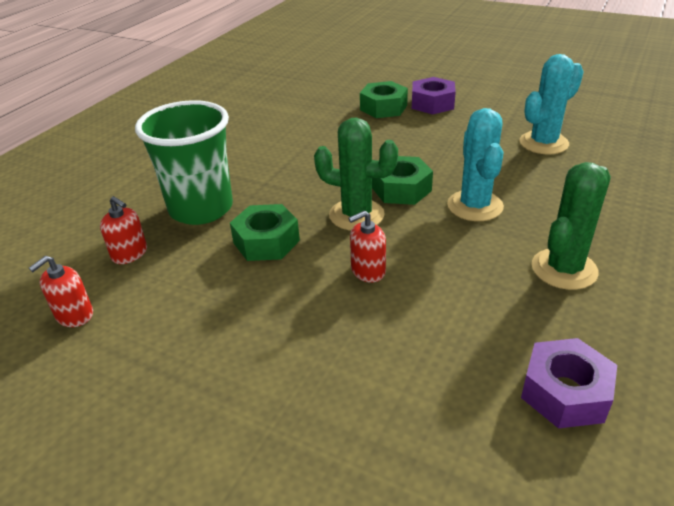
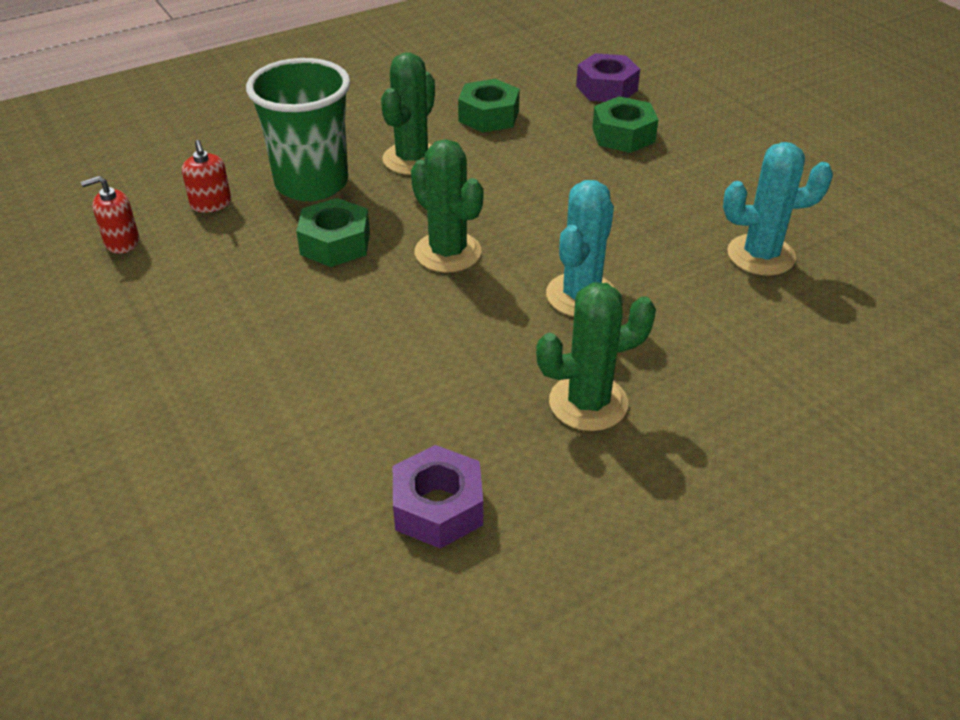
camera: 30 degrees right, 5 degrees up
(260, 167) = (412, 159): none -> green cactus
(368, 271) = (394, 314): red soap dispenser -> none
(401, 189) = (525, 243): green nut -> green nut (488, 116)
(432, 103) = (689, 151): purple nut -> purple nut (606, 88)

